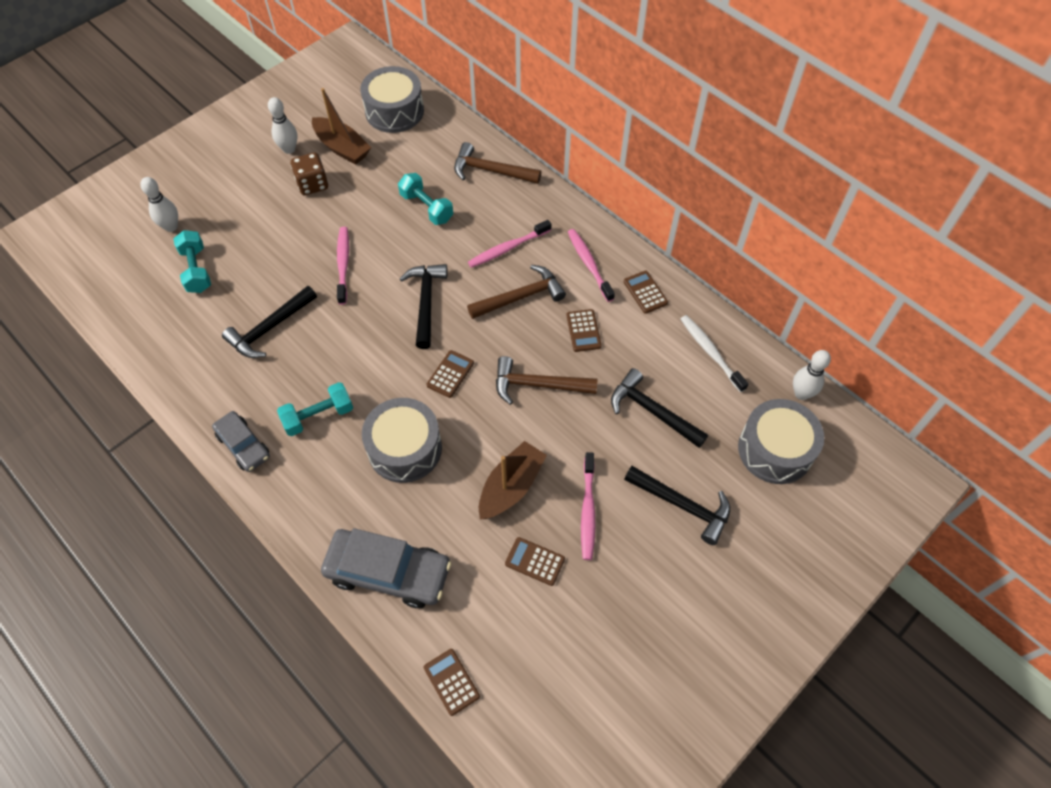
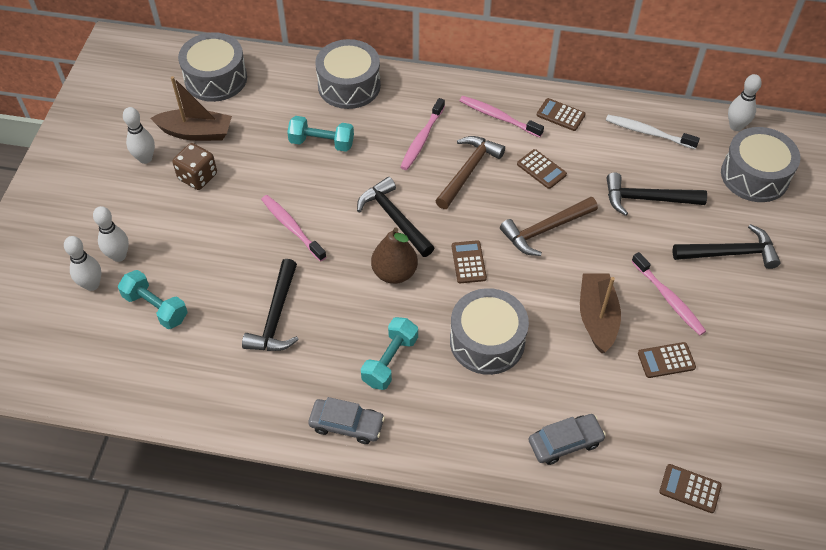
camera: 35 degrees left, 5 degrees down
(207, 215) = (119, 256): none -> white bowling pin
(385, 347) = (394, 273): none -> brown pear
(388, 572) = (565, 442): grey car -> grey car, size x0.60
(490, 171) = (349, 86): brown hammer -> grey drum

